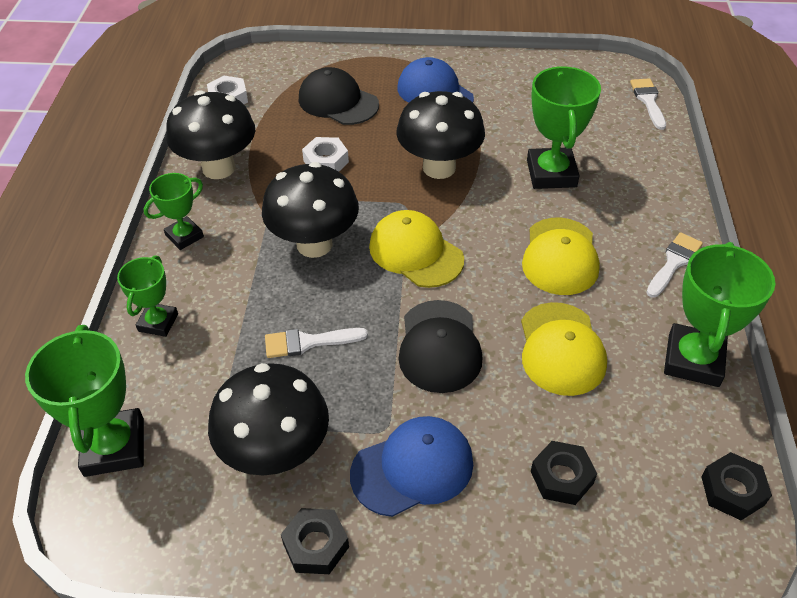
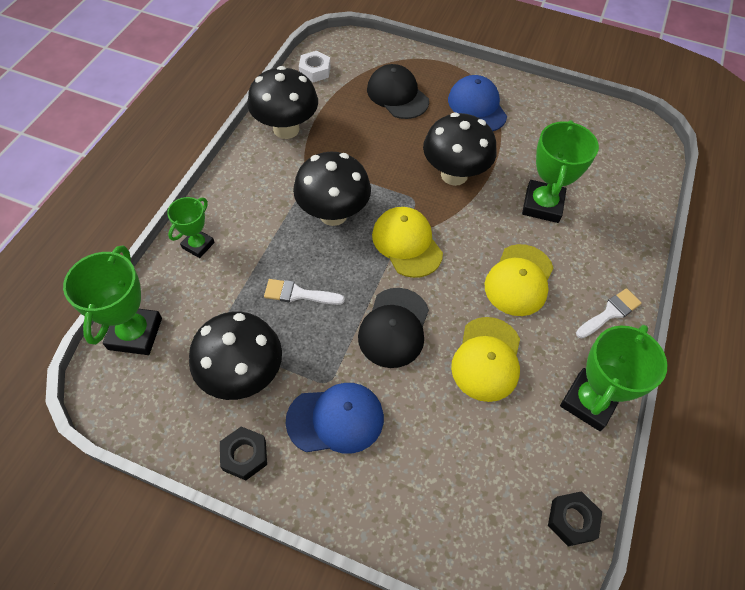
camera: 15 degrees right, 10 degrees up
(184, 236) = (241, 180): green trophy -> none
(326, 161) = (368, 145): white nut -> none
(561, 477) = (443, 464): black nut -> none
(648, 101) = (652, 161): white brush -> none

